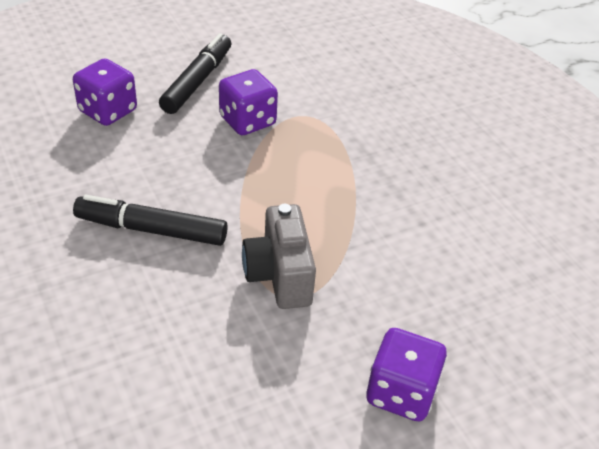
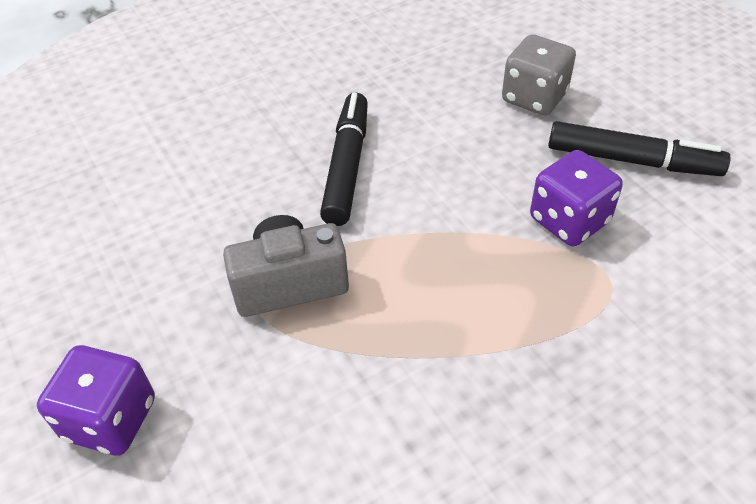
camera: 90 degrees right, 5 degrees up
(108, 111) = (534, 97): purple dice -> grey dice

